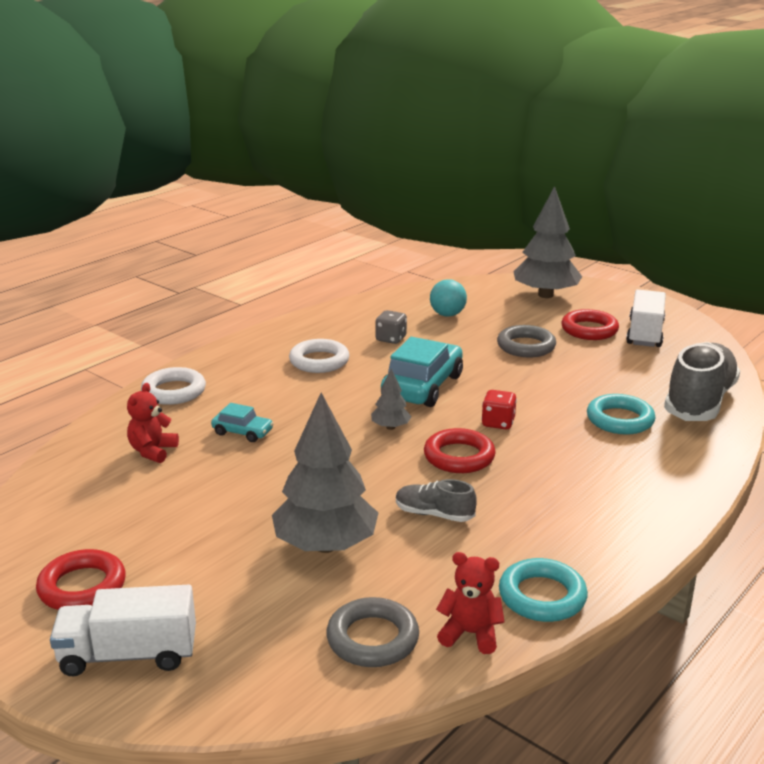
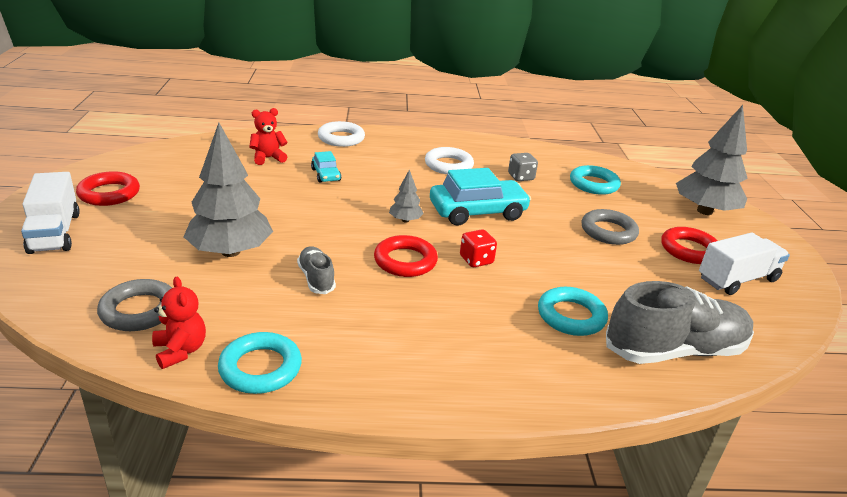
camera: 45 degrees right, 5 degrees up
(128, 655) = (55, 232): white truck -> white truck turned 150 degrees counterclockwise
(447, 315) = (593, 184): turquoise ball -> turquoise ring

